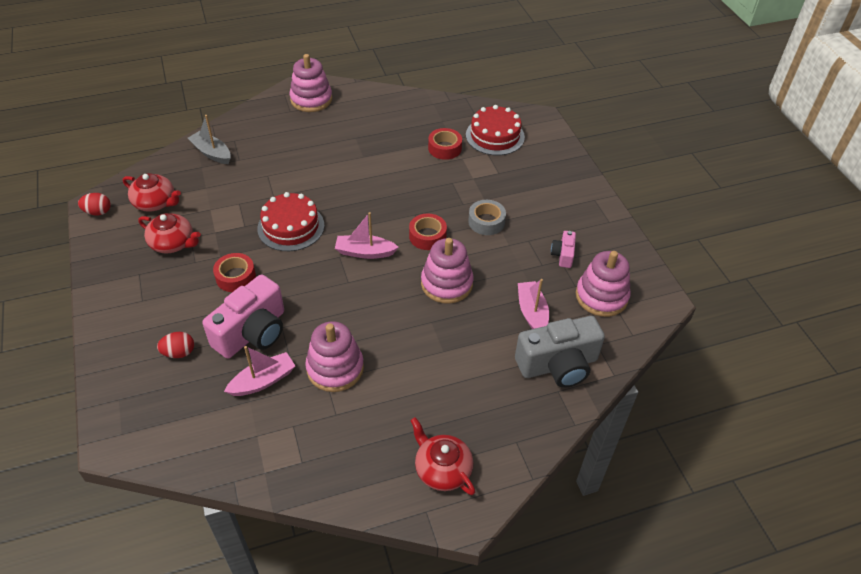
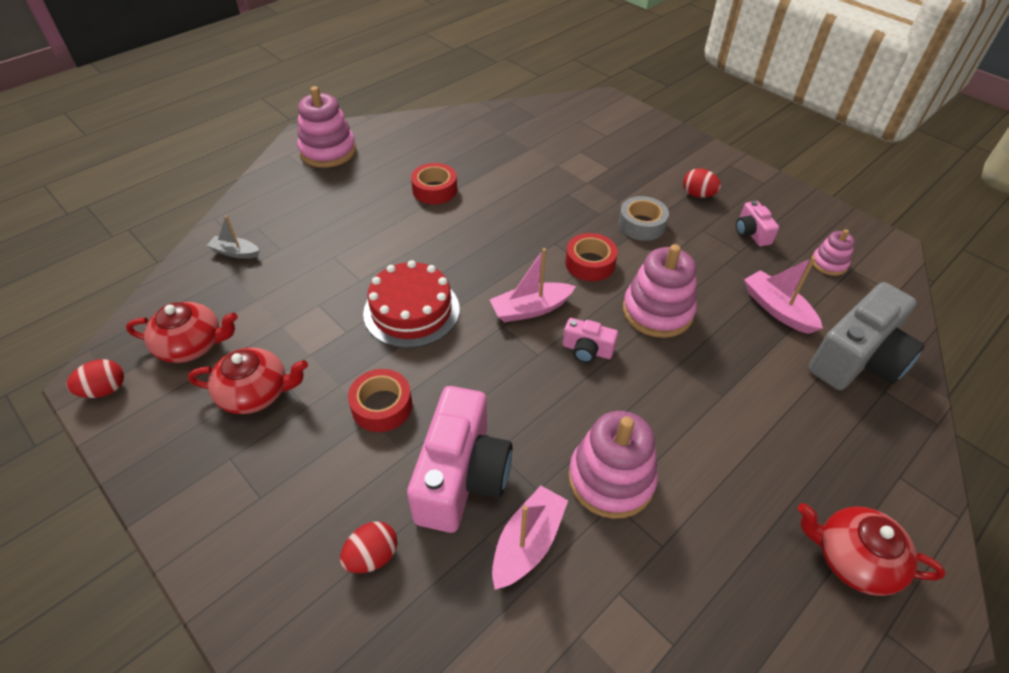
camera: 25 degrees left, 0 degrees up
(212, 153) = (235, 252): grey boat -> grey boat, size x0.66
(380, 290) = (587, 350): none -> pink camera
(444, 148) = (530, 160): red tape -> red tape (434, 190)
(495, 136) = (574, 131): red cake -> none
(548, 214) = (698, 195): none -> red egg
(601, 296) = (829, 263): pink stacking toy -> pink stacking toy, size x0.54

